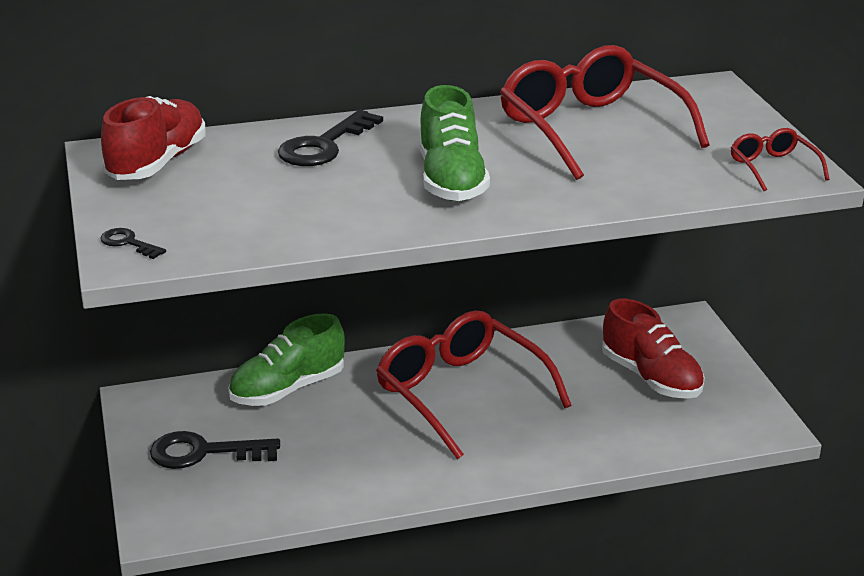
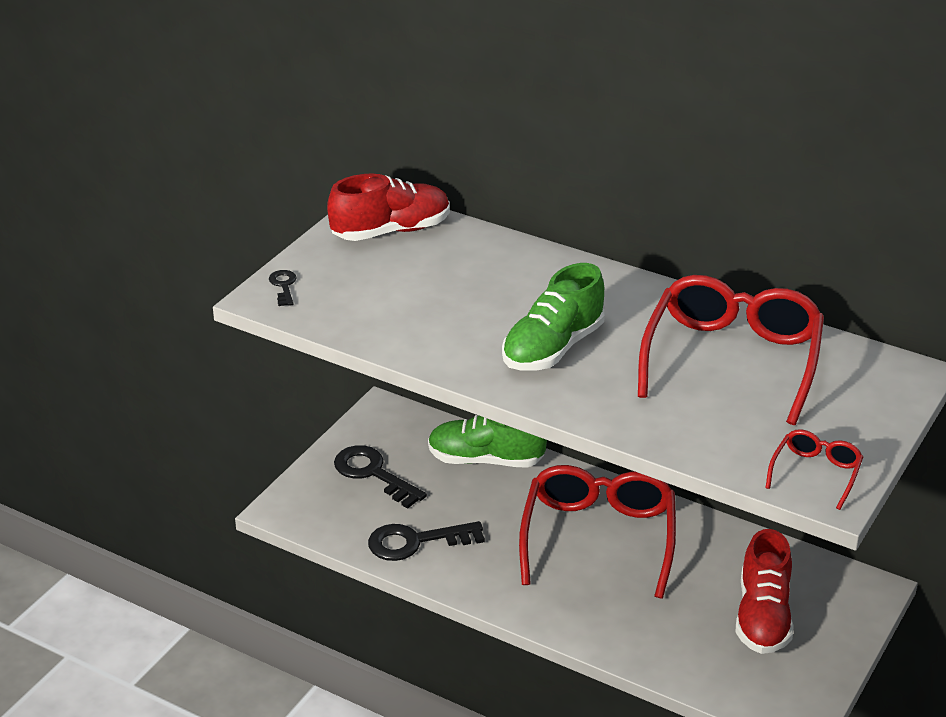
camera: 45 degrees right, 5 degrees up
(324, 145) = (516, 272): black key -> black key (416, 542)

